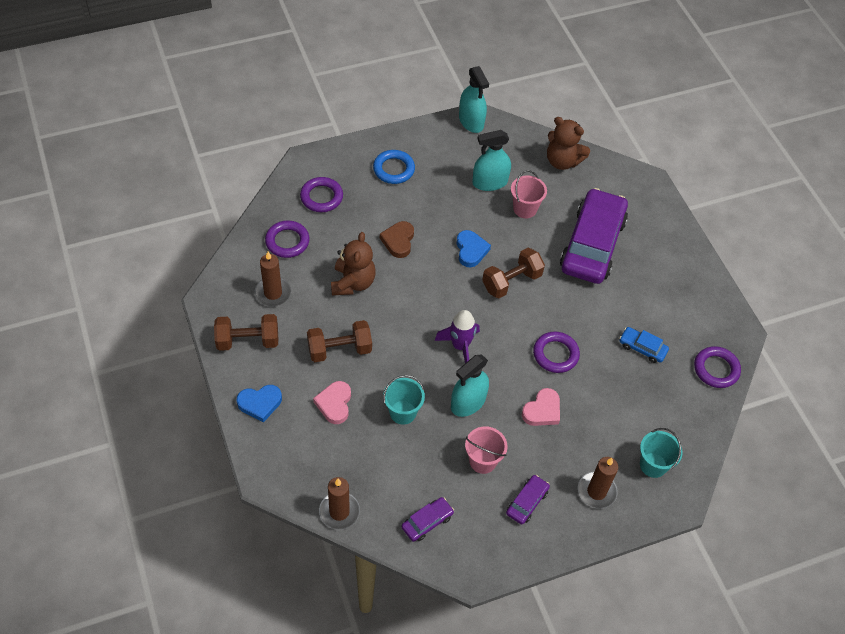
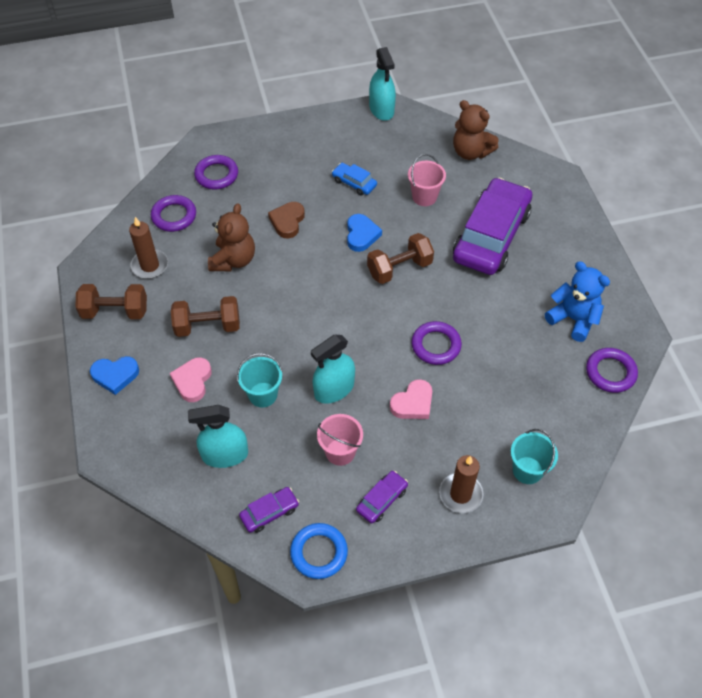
camera: 10 degrees right, 0 degrees up
(339, 511) = (177, 494): brown candle -> none
(394, 169) = (294, 152): blue ring -> blue ring (319, 552)
(460, 346) = (335, 330): purple rocket -> none
(490, 182) = (391, 169): turquoise spray bottle -> turquoise spray bottle (225, 455)
(642, 348) = (531, 345): blue car -> blue car (354, 183)
(677, 321) = (573, 319): none -> blue teddy bear

